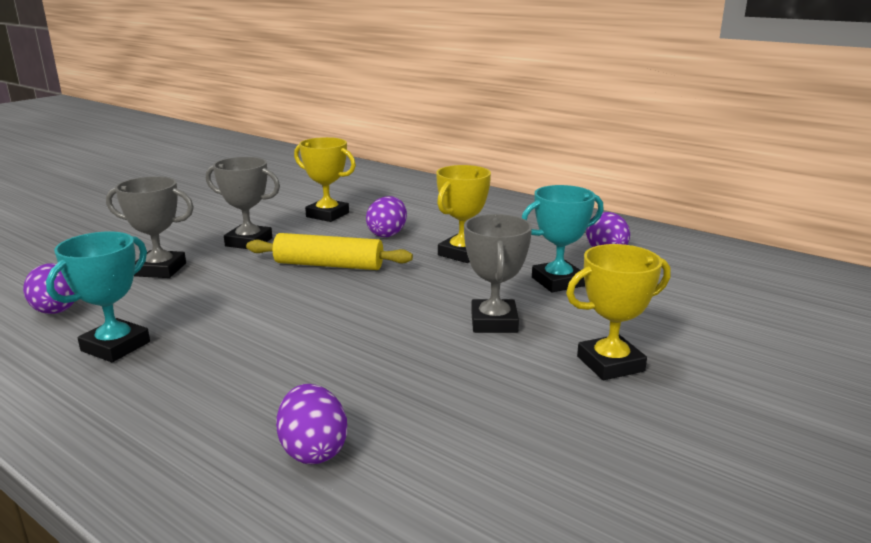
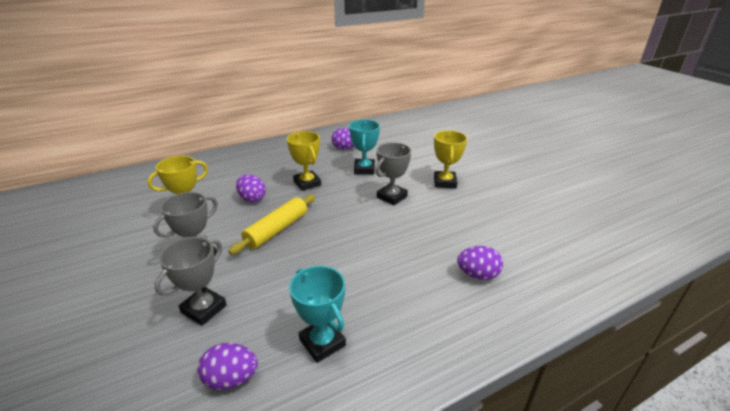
camera: 65 degrees left, 10 degrees up
(494, 322) = (392, 197): grey trophy -> grey trophy turned 75 degrees counterclockwise

